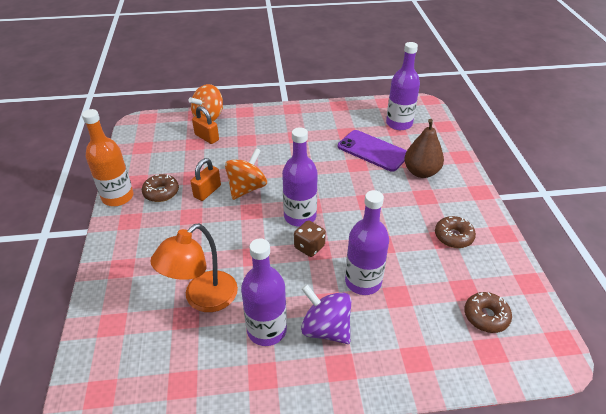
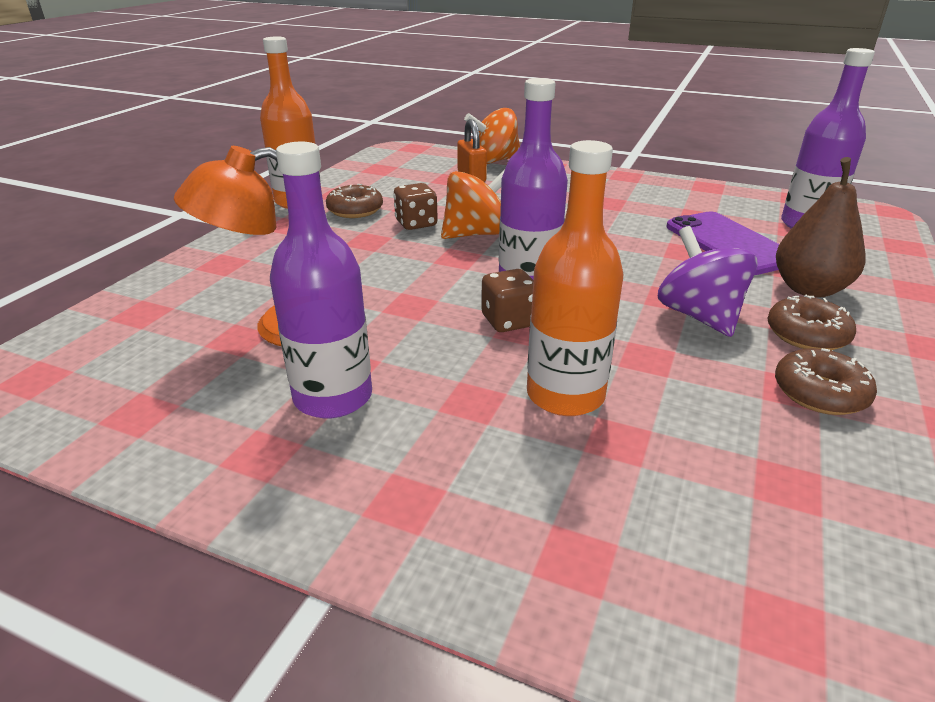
camera: 30 degrees right, 10 degrees down
(207, 191) = (416, 224): orange padlock -> brown dice
(326, 328) = (433, 434): purple spinning top -> purple spinning top (699, 316)
(363, 282) = (565, 395): purple bottle -> orange bottle
(486, 316) = (814, 554): brown donut -> brown donut (807, 335)

